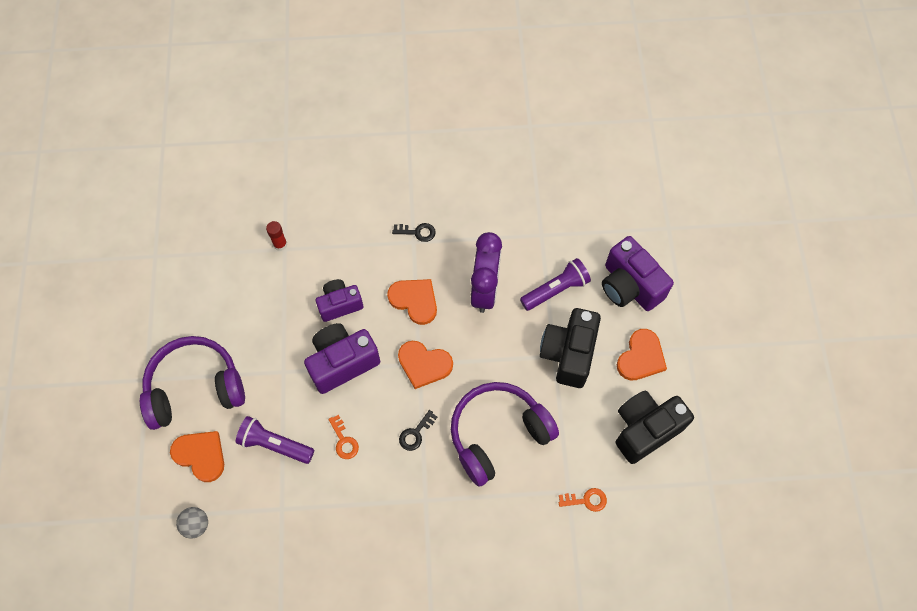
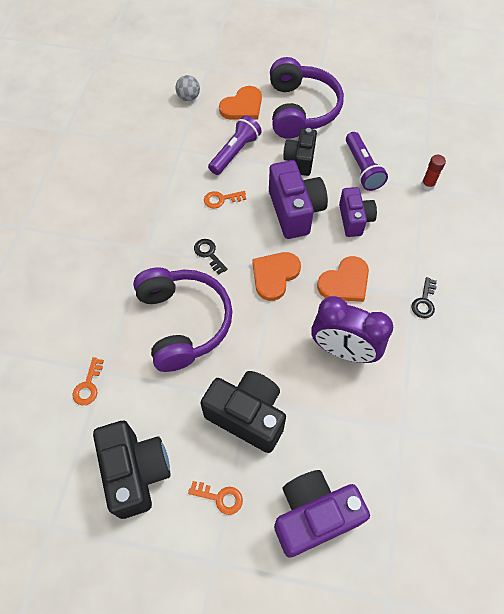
camera: 105 degrees right, 5 degrees down
(272, 372) = (300, 160): none -> black camera
(555, 290) = (327, 425): purple flashlight -> purple flashlight (362, 168)
(641, 357) = (220, 497): orange heart -> orange key

